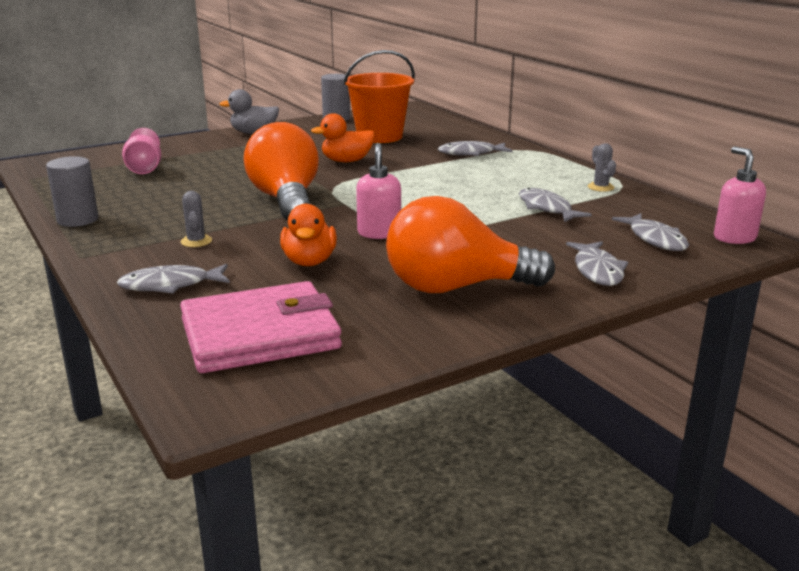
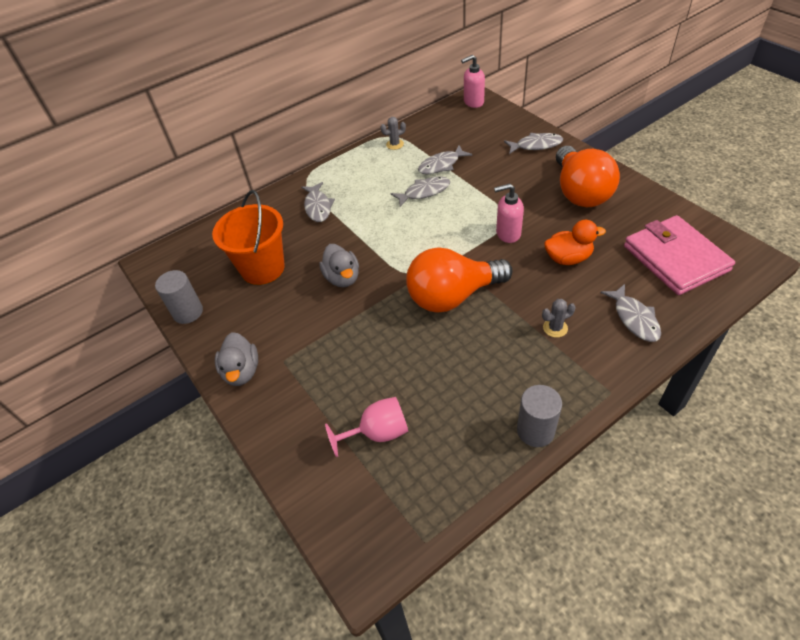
camera: 90 degrees left, 25 degrees up
(346, 161) = (342, 278): orange duck -> grey duck
(655, 239) = (483, 126): grey fish -> grey fish (424, 192)

